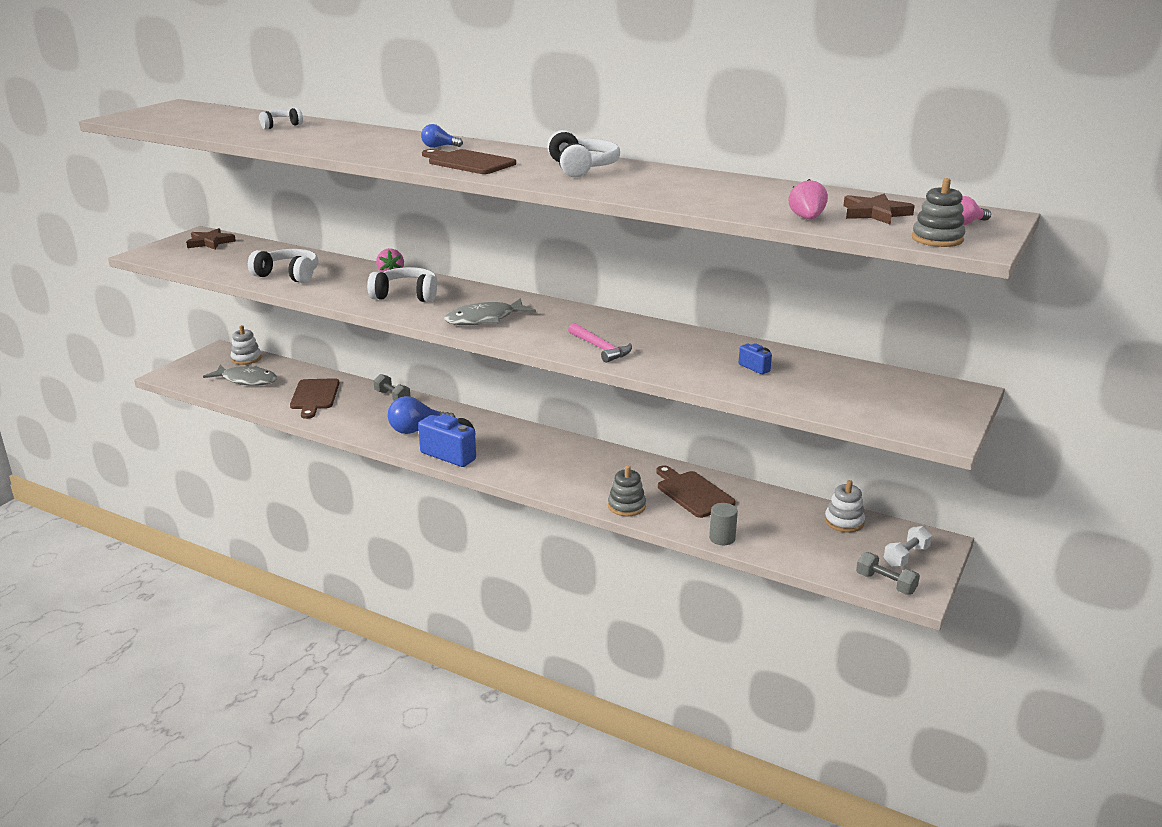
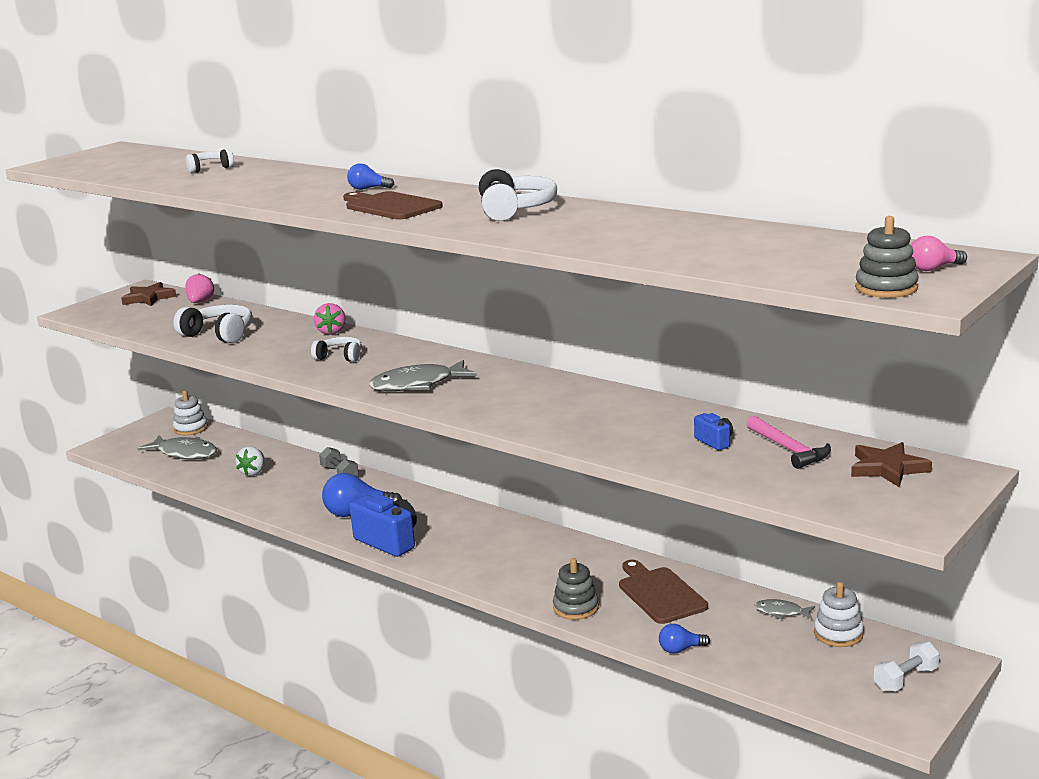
camera: 10 degrees right, 5 degrees down
(314, 396) = (253, 472): brown cutting board -> white strawberry
(406, 295) = (340, 357): white headphones -> white headphones, size x0.62
(600, 348) = (537, 418): pink hammer -> pink hammer (789, 449)
(722, 538) = (680, 649): grey cylinder -> blue light bulb
(795, 505) = (781, 612): none -> grey fish
(807, 218) = (742, 265): pink strawberry -> pink strawberry (200, 302)
(875, 213) = (829, 258): brown star -> brown star (887, 468)
(885, 583) = (870, 712): grey dumbbell -> none

